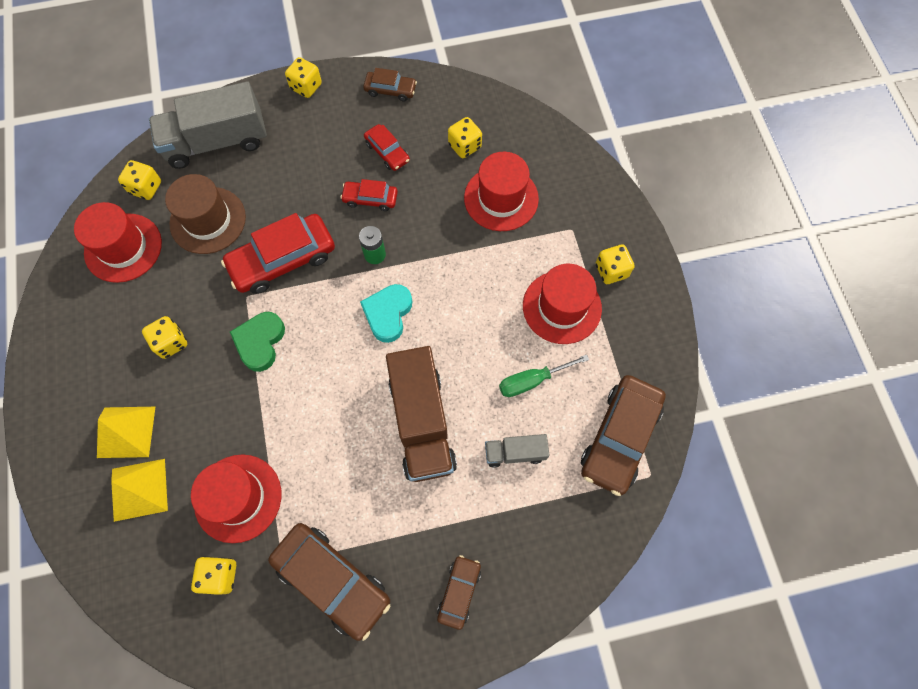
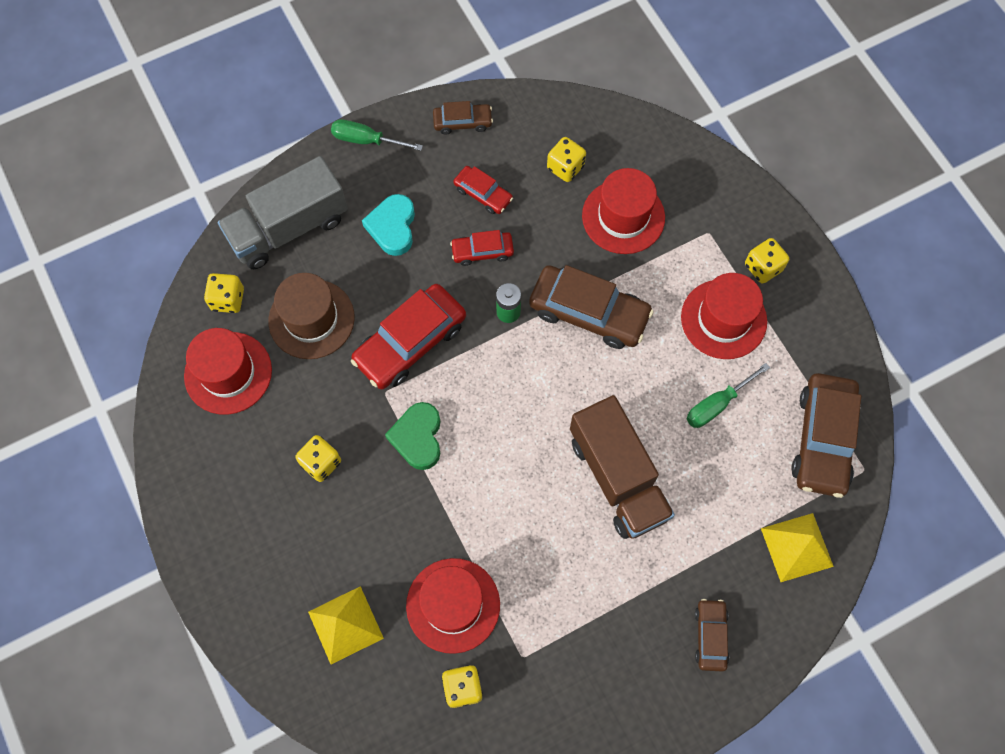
camera: 15 degrees left, 0 degrees up
(126, 431) = (308, 569): yellow pyramid -> yellow pyramid (797, 547)
(306, 87) = (367, 140): yellow dice -> green screwdriver
(332, 580) = (579, 660): brown car -> brown car (589, 313)
(388, 314) = (544, 372): turquoise heart -> turquoise heart (392, 227)
(515, 453) = (722, 483): grey truck -> none

